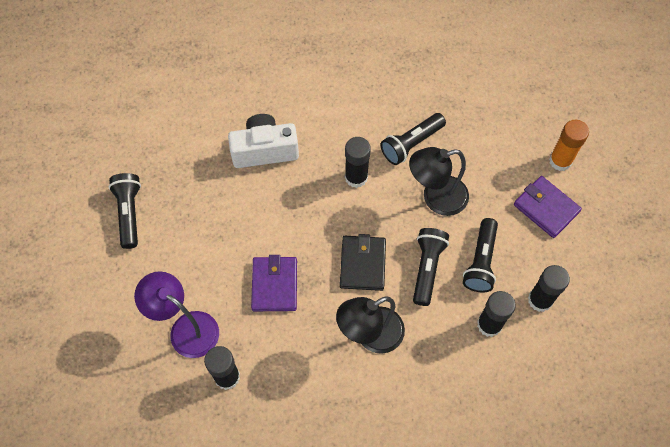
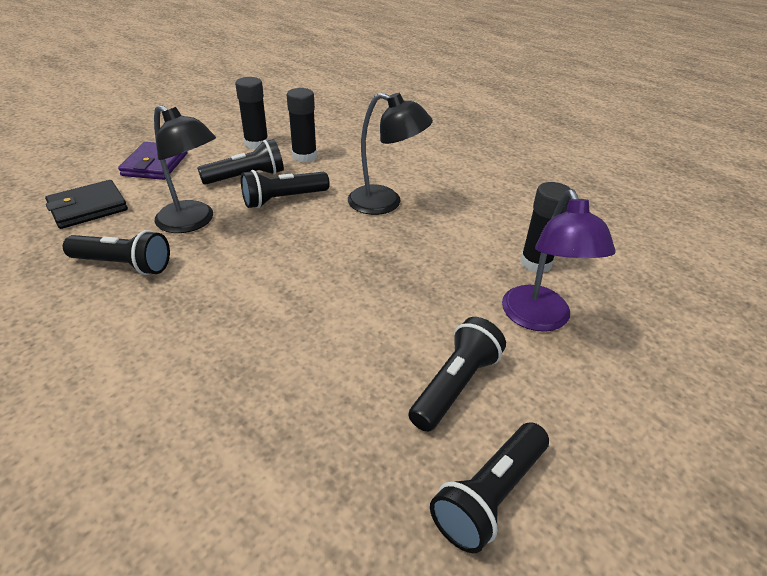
camera: 130 degrees left, 25 degrees down
(186, 245) = (455, 385): none -> black flashlight
(264, 150) = (230, 394): white camera -> none
(275, 285) = (410, 280): purple wallet -> none
(356, 177) = (209, 285): black glue stick -> none
(363, 264) = (319, 235): black wallet -> black wallet (88, 208)
(560, 161) = (87, 172): orange glue stick -> none

